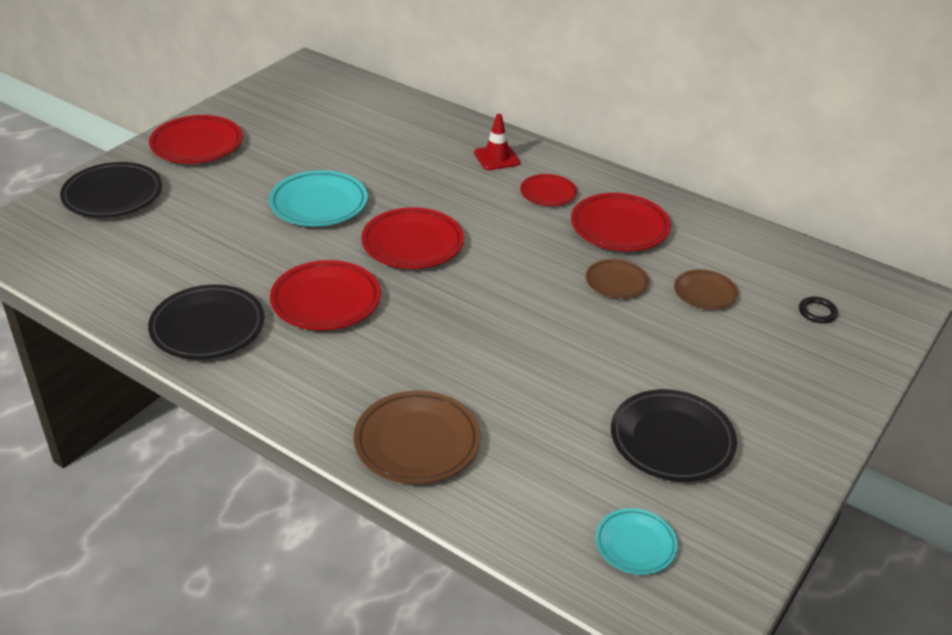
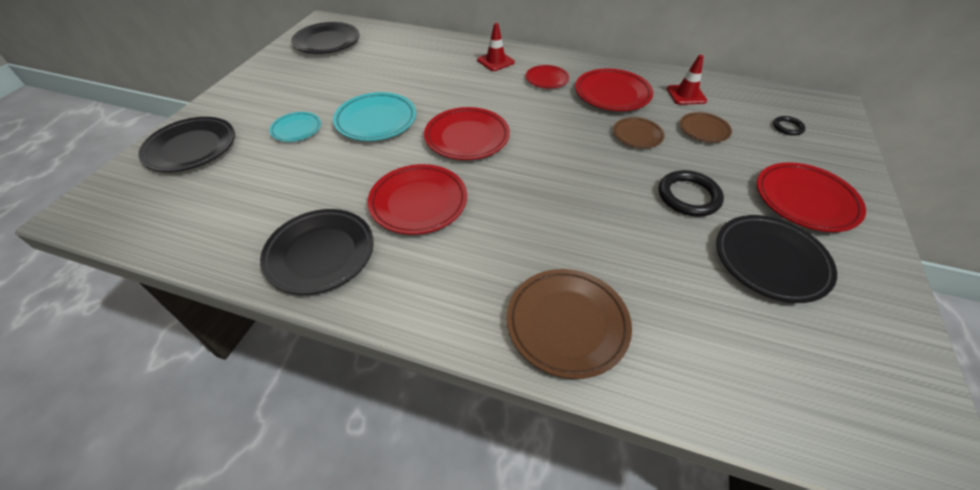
camera: 15 degrees left, 10 degrees up
(197, 145) = (255, 93): red plate -> red plate (805, 200)
(301, 95) = (327, 42): none -> black plate
(629, 359) = (688, 196): none -> black ring
(635, 544) = (818, 379): turquoise plate -> turquoise plate (296, 129)
(715, 247) = (686, 95): none -> red traffic cone

